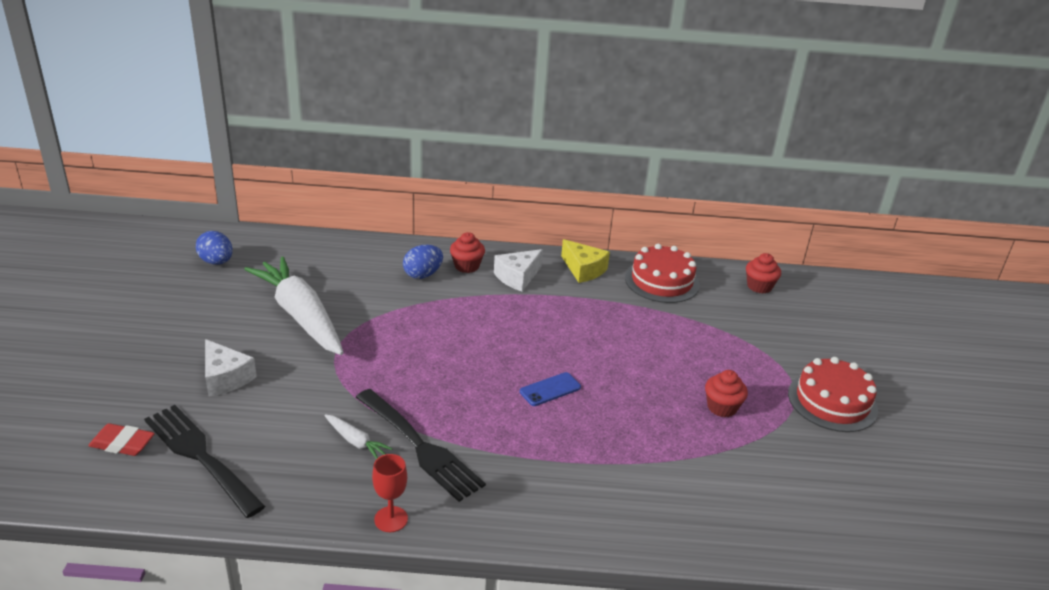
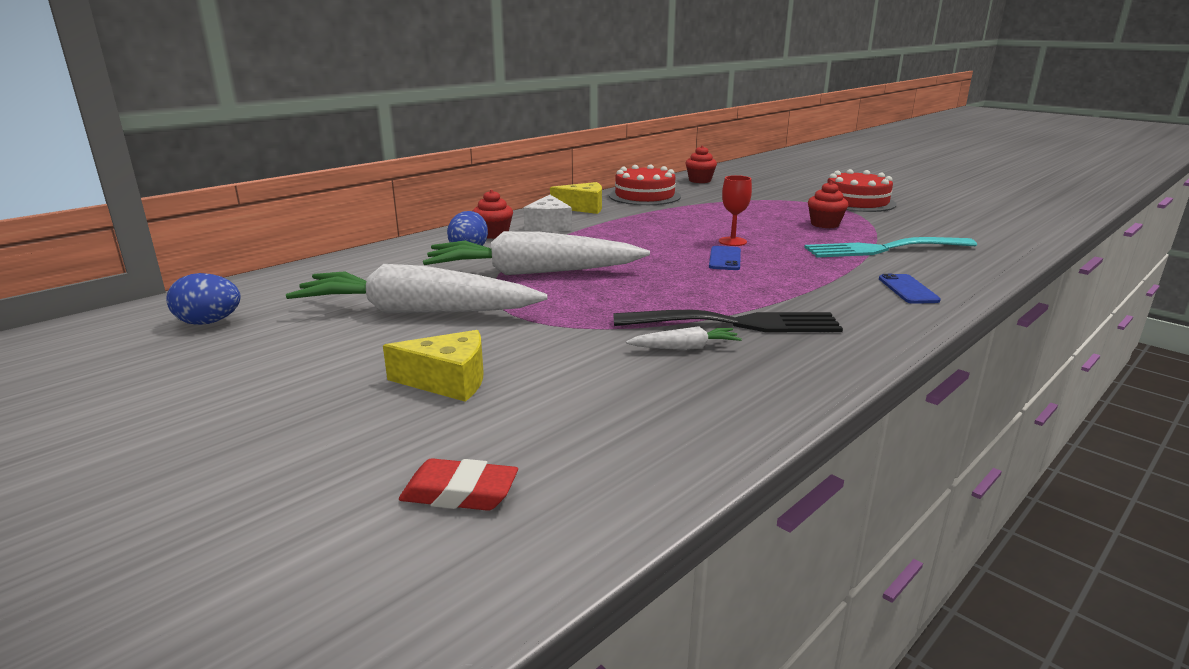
camera: 45 degrees left, 10 degrees down
(122, 444) = (460, 493): red eraser -> red eraser turned 45 degrees clockwise
(200, 456) = (578, 441): black fork -> none
(225, 378) = (448, 381): white cheese -> yellow cheese
(391, 519) = (837, 367): red goblet -> red goblet (732, 241)
(413, 321) = (533, 272): none -> white carrot
(595, 509) = (908, 289): none -> blue phone
(691, 464) = (883, 249): none -> turquoise fork

